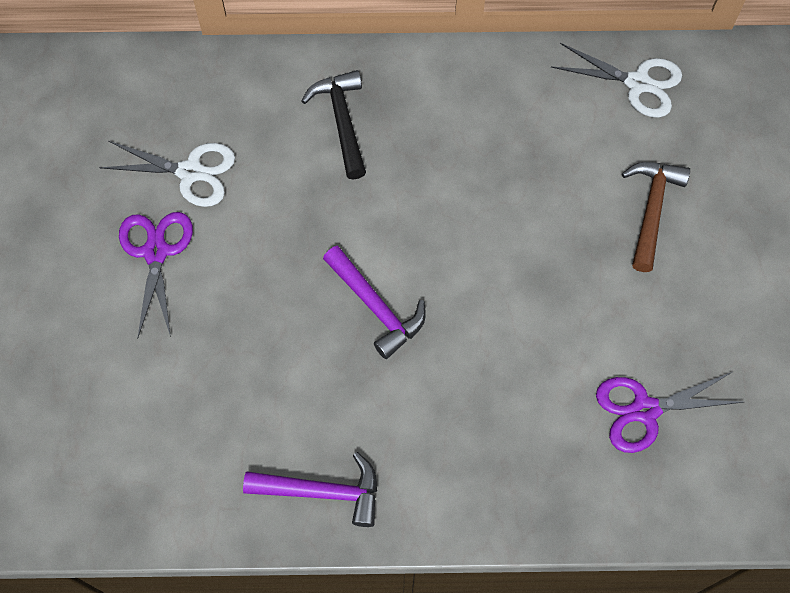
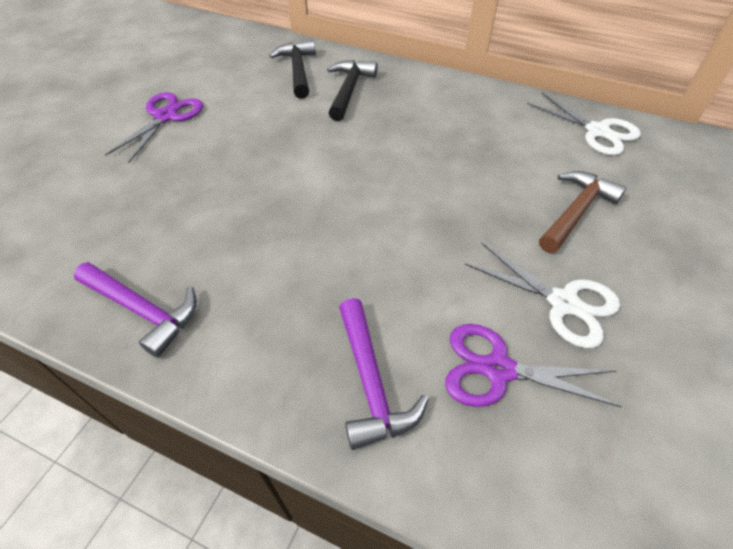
camera: 25 degrees right, 15 degrees down
(190, 172) = (226, 86): white scissors -> white scissors (563, 303)
(260, 110) = (298, 70): none -> black hammer
(376, 307) = (293, 197): purple hammer -> purple hammer (371, 382)

